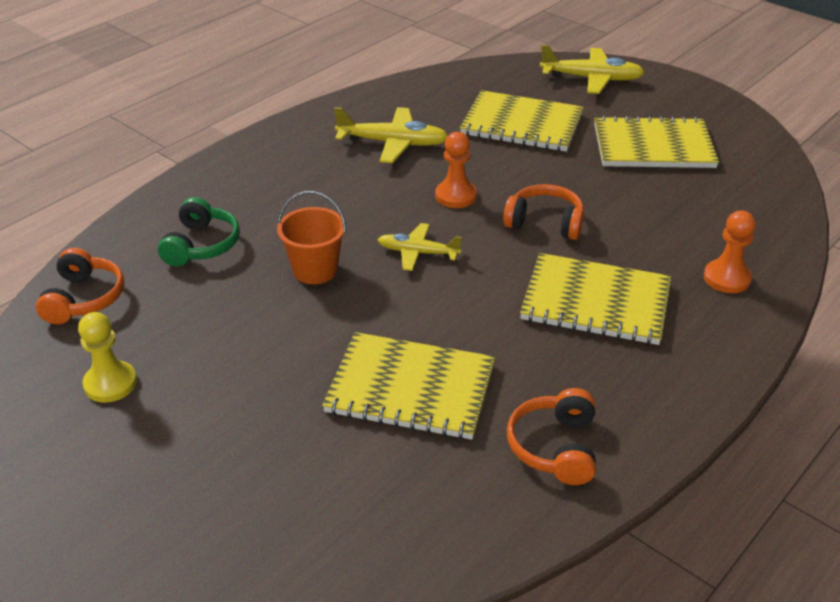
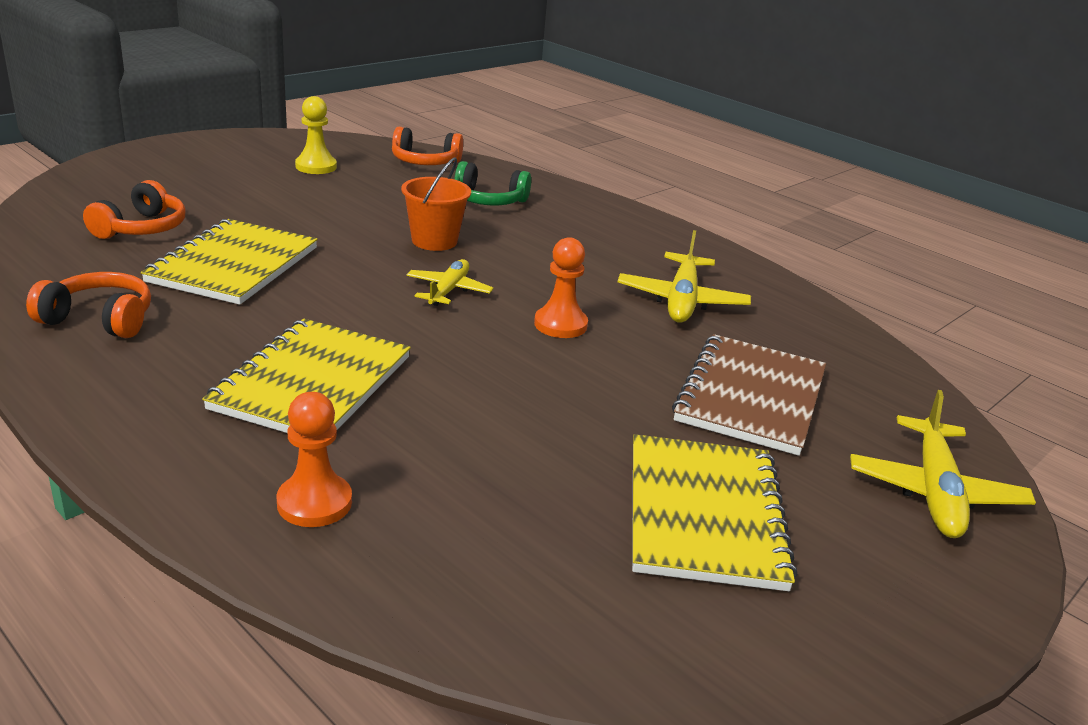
camera: 90 degrees right, 10 degrees down
(522, 124) = (751, 396): yellow notebook -> brown notebook
(545, 223) = (491, 375): orange headphones -> orange headphones (141, 228)

